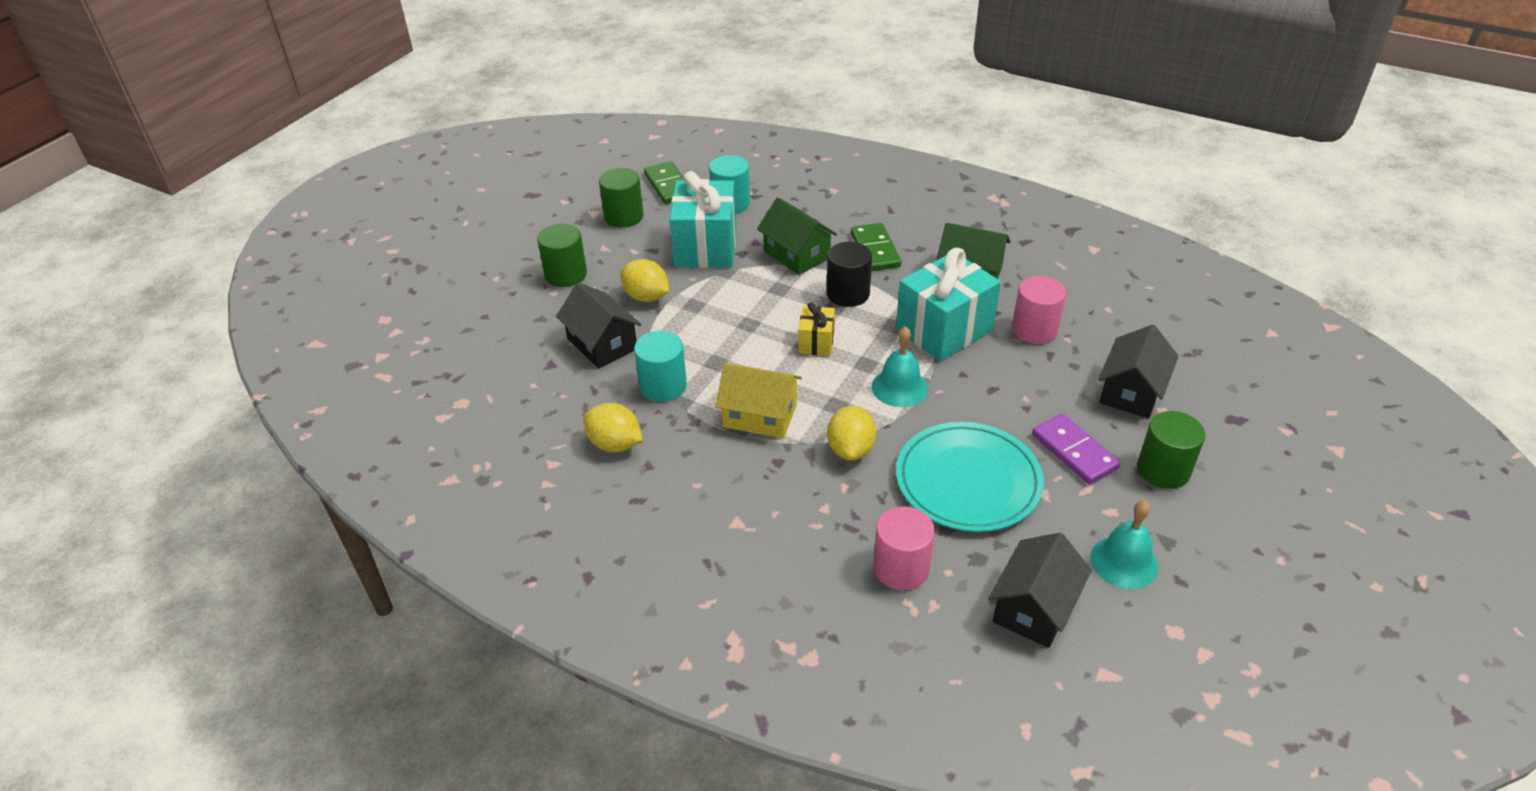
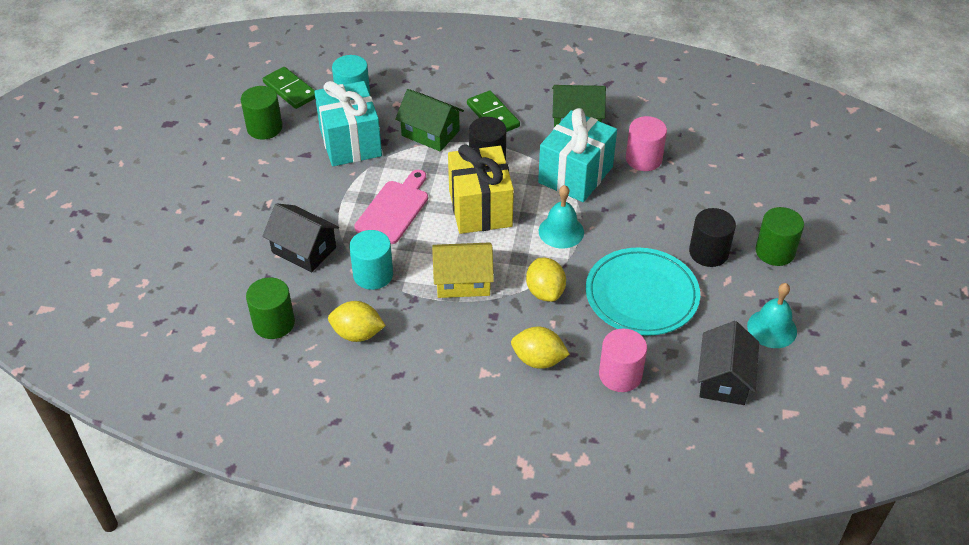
camera: 20 degrees left, 5 degrees up
(566, 274) = (240, 193): green cylinder -> green cylinder (274, 323)
(646, 297) = (321, 199): yellow lemon -> yellow lemon (538, 360)
(719, 323) = (394, 209): none -> pink cutting board
(816, 342) = (480, 208): yellow gift -> yellow gift, size x2.01
(1074, 451) = (708, 252): purple domino -> black cylinder
(1131, 391) = (732, 194): black house -> none

